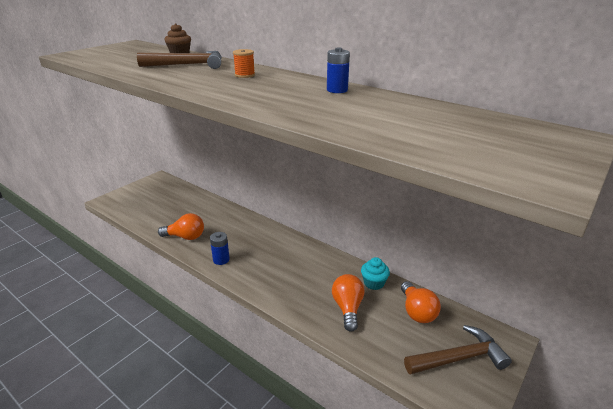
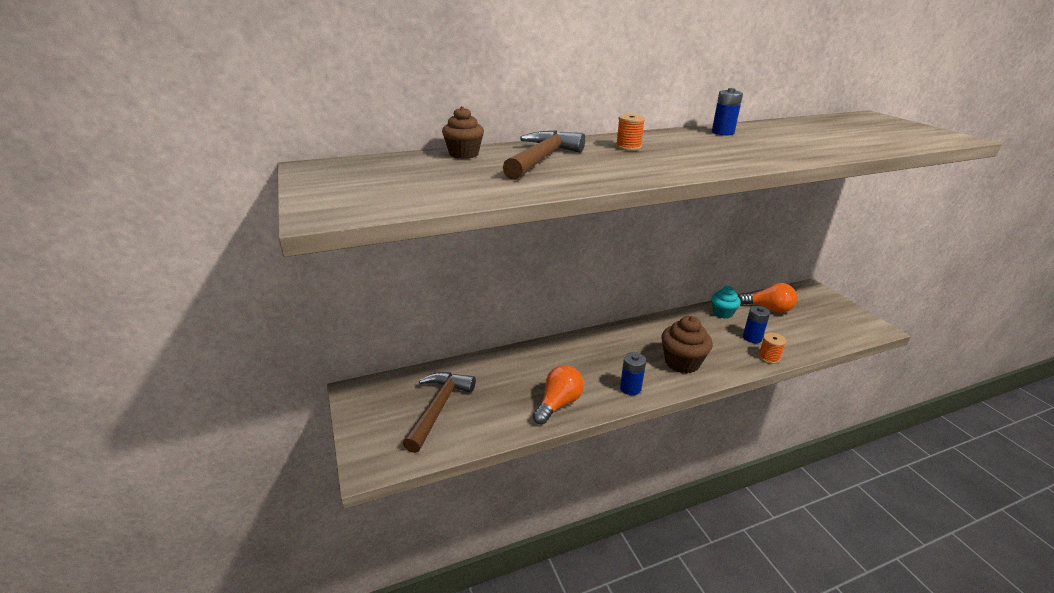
camera: 60 degrees left, 0 degrees up
(272, 276) = (682, 362): none -> brown cupcake
(322, 324) = (768, 357): none -> orange spool
(348, 308) = (752, 338): orange light bulb -> blue battery
(459, 358) = (826, 313): brown hammer -> brown hammer (438, 408)

